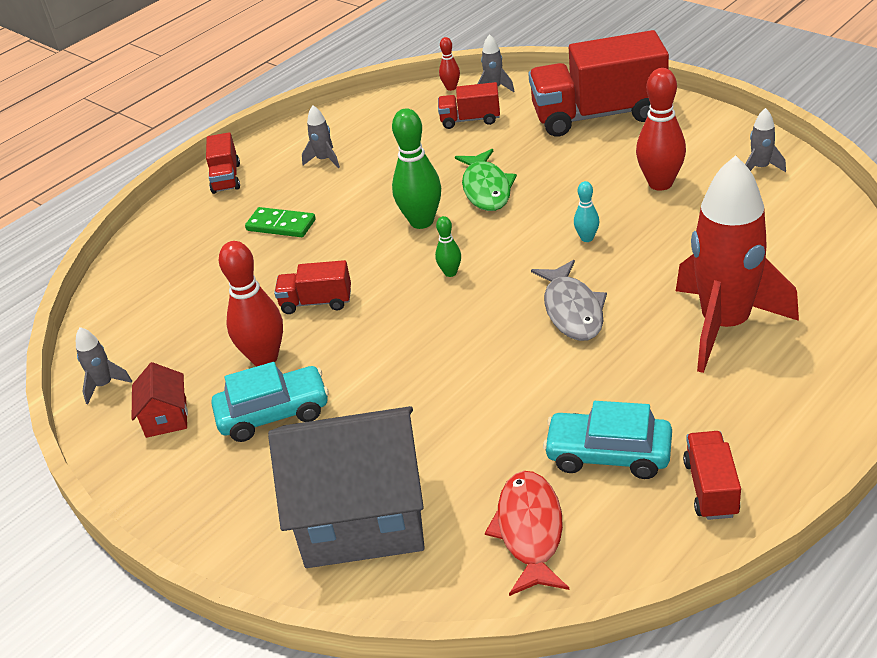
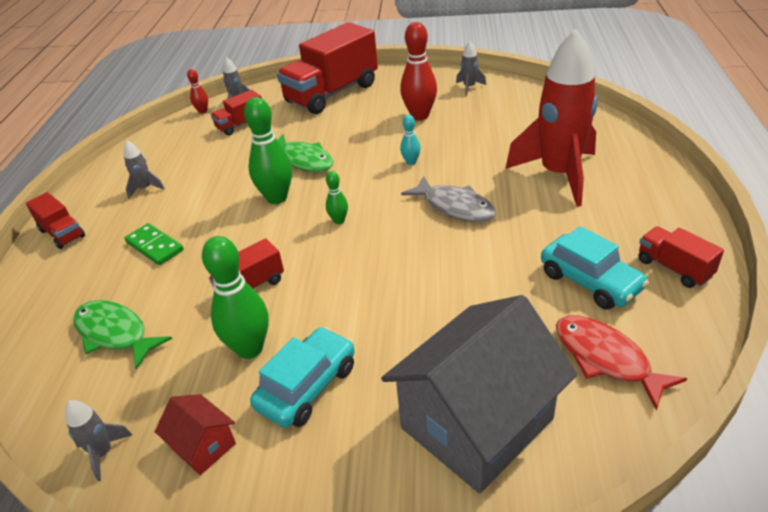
camera: 40 degrees left, 0 degrees up
(187, 293) = (115, 333): none -> green fish
(265, 358) = (250, 348): red bowling pin -> green bowling pin
(281, 225) = (155, 246): green domino -> green domino turned 60 degrees clockwise
(608, 454) = (590, 281): turquoise car -> turquoise car turned 105 degrees counterclockwise

